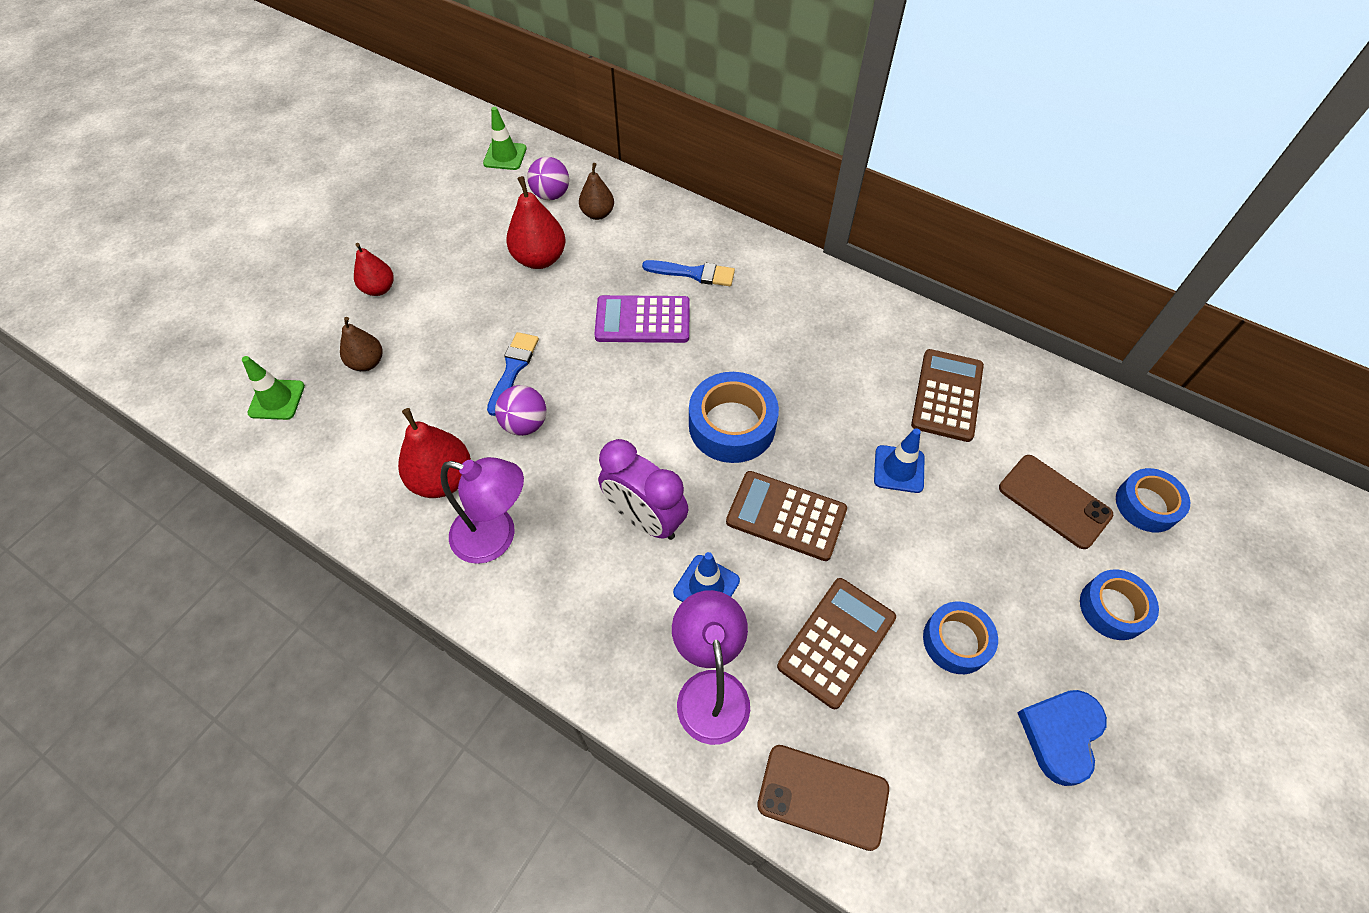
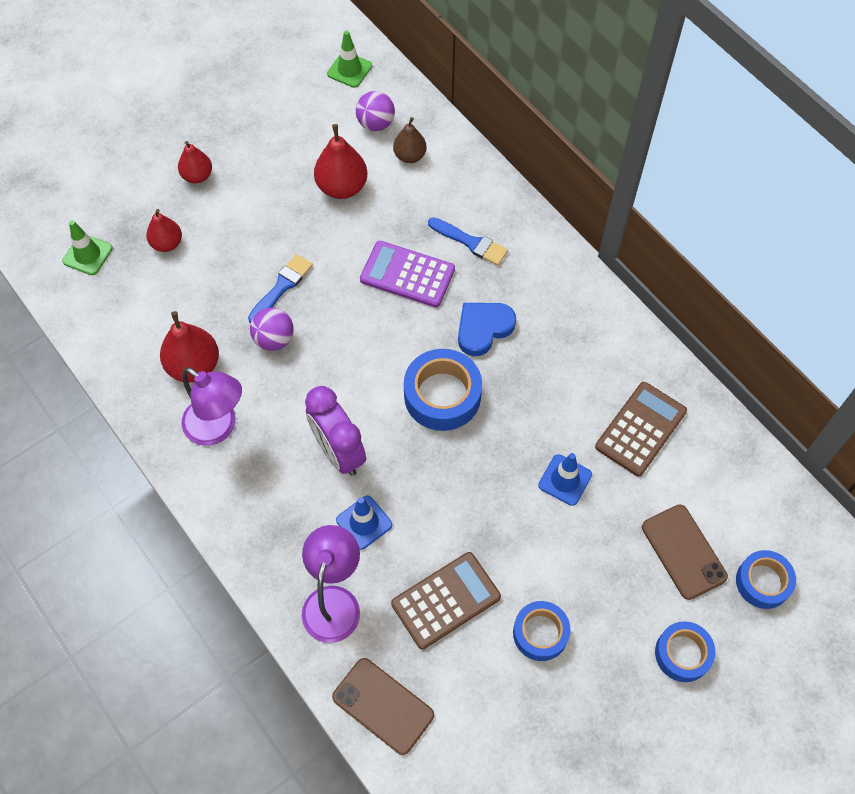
camera: 20 degrees right, 5 degrees up
(367, 363) = (167, 243): brown pear -> red pear
(786, 516) = (452, 487): brown calculator -> none
(1061, 735) = (585, 730): blue heart -> blue heart (483, 329)

